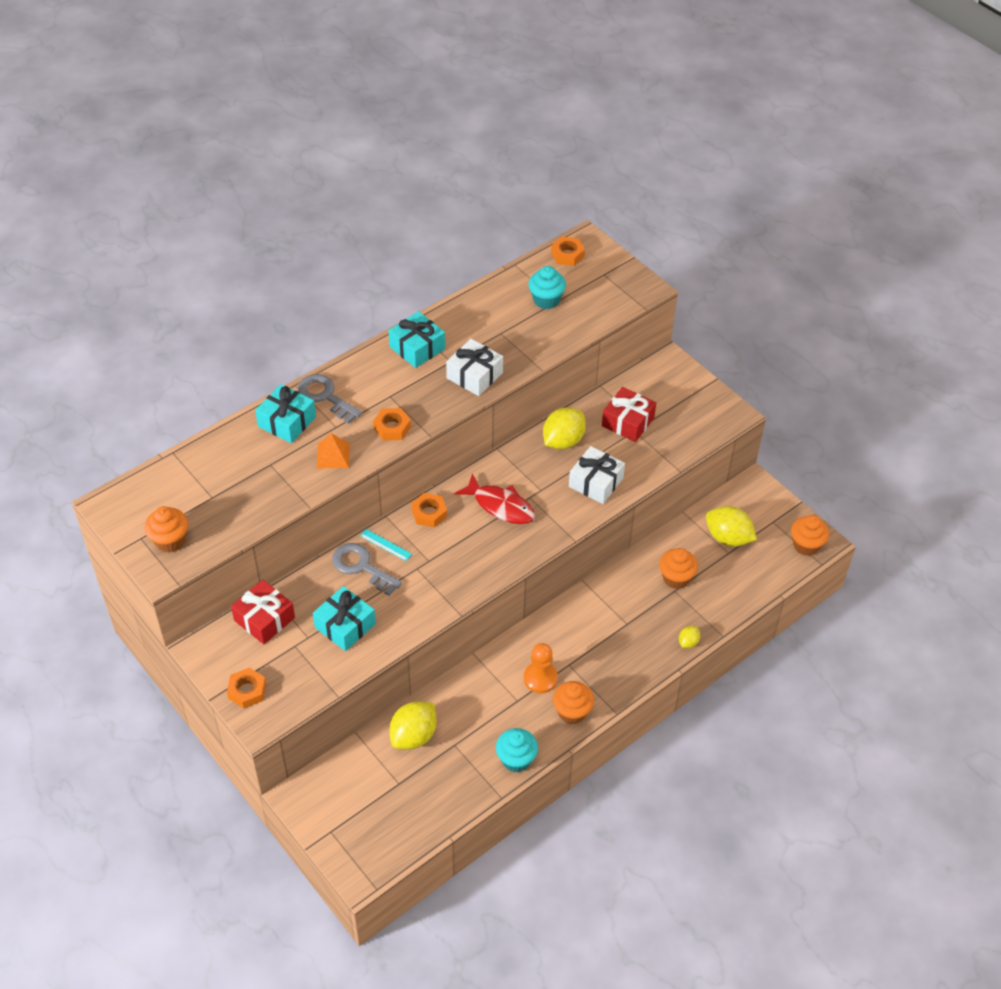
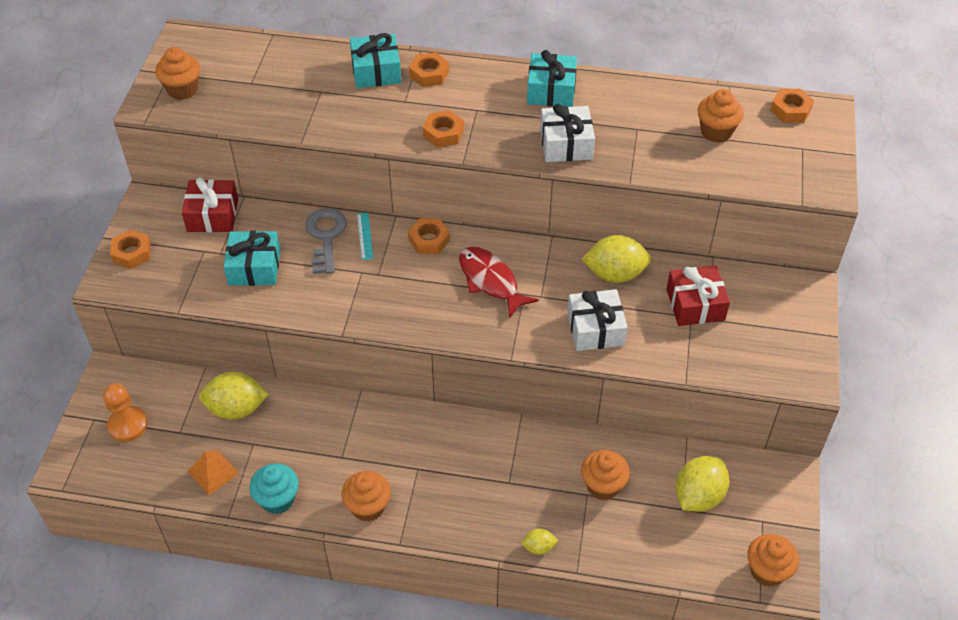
camera: 50 degrees right, 0 degrees up
(325, 396) = (429, 74): grey key -> orange nut
(333, 455) = (371, 119): orange pyramid -> orange pyramid (213, 472)
(500, 506) = (490, 281): red fish -> red fish turned 150 degrees clockwise
(540, 678) = (381, 457): orange pawn -> orange pawn (128, 425)
(546, 300) = (716, 132): turquoise cupcake -> orange cupcake
(728, 538) = (698, 496): yellow lemon -> yellow lemon turned 45 degrees clockwise

